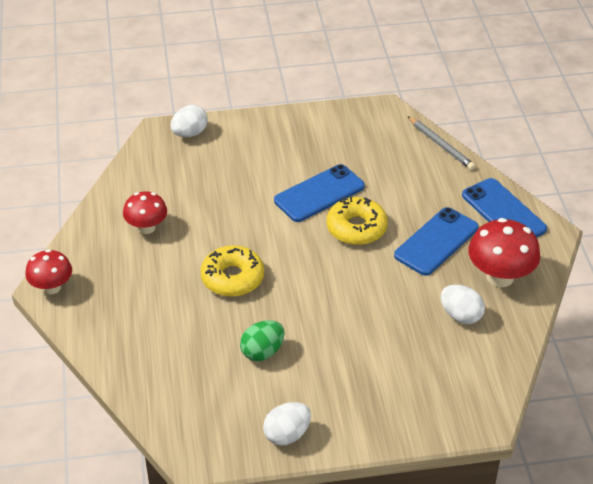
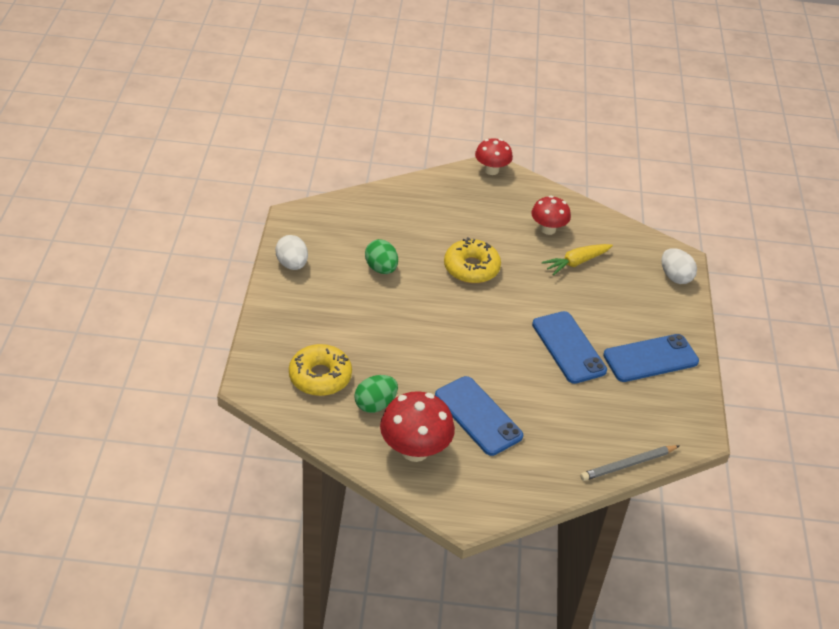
camera: 100 degrees right, 0 degrees up
(193, 201) = (576, 262): none -> yellow carrot
(356, 228) = (513, 362): yellow donut -> yellow donut (320, 377)
(460, 315) = (375, 404): white egg -> green egg
(503, 212) = (507, 484): blue phone -> blue phone (650, 358)

